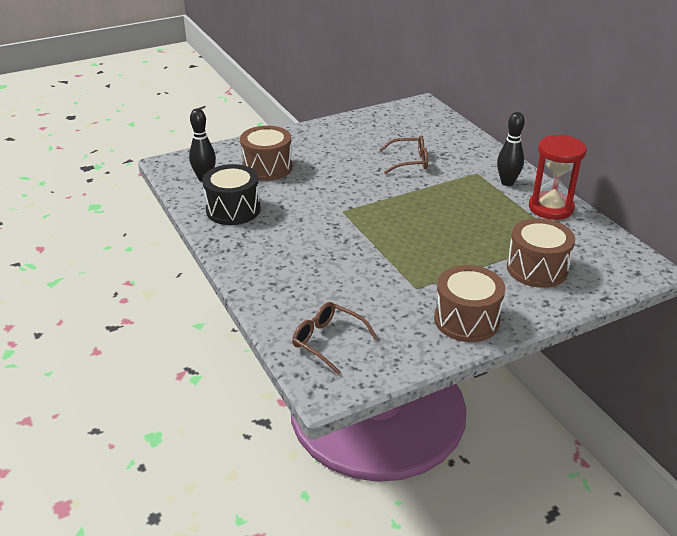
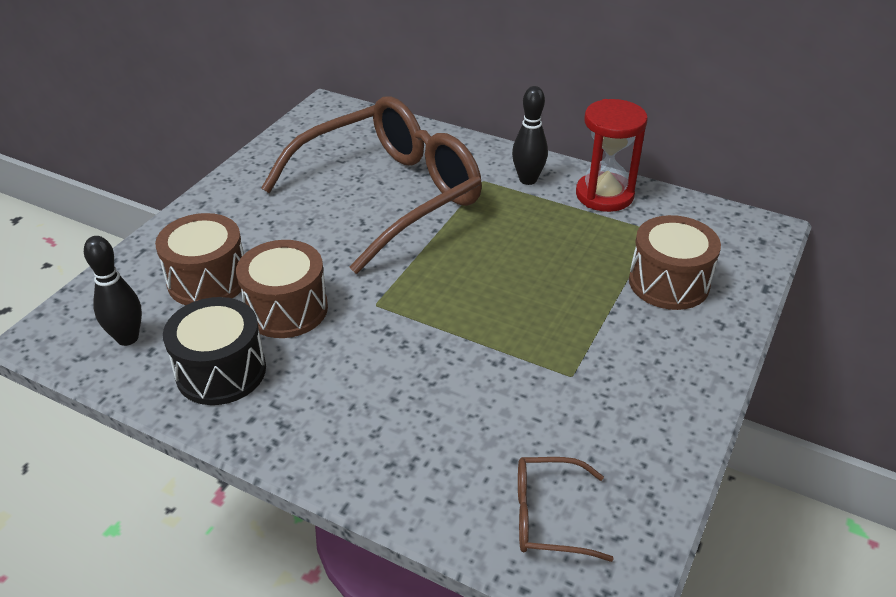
camera: 35 degrees left, 5 degrees up
(410, 161) = (390, 195): brown glasses -> brown glasses, size x2.45
(466, 320) = (668, 391): brown drum -> brown drum (286, 309)

